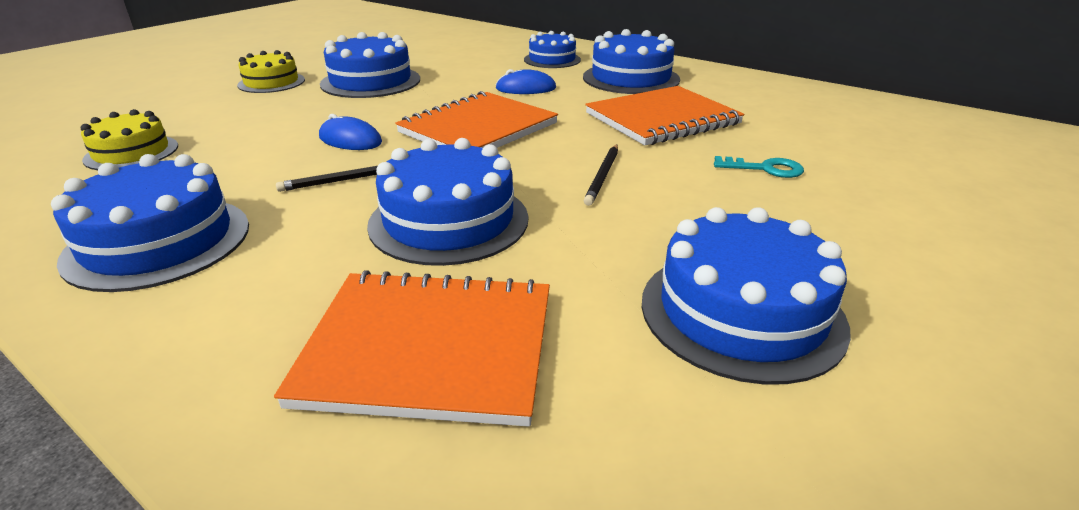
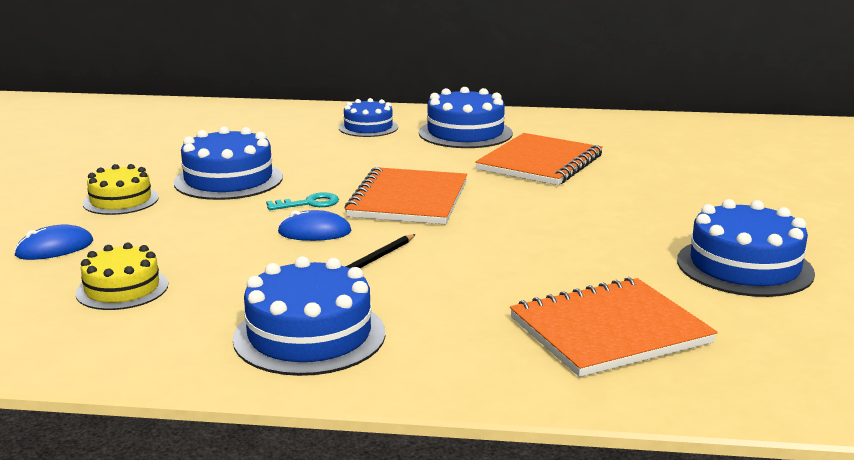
camera: 30 degrees left, 10 degrees down
(449, 221) = (502, 266): blue cake -> none
(526, 88) = (390, 158): blue mouse -> blue mouse (54, 248)
(603, 176) = (560, 213): black pencil -> none
(765, 169) = (657, 184): turquoise key -> turquoise key (309, 203)

